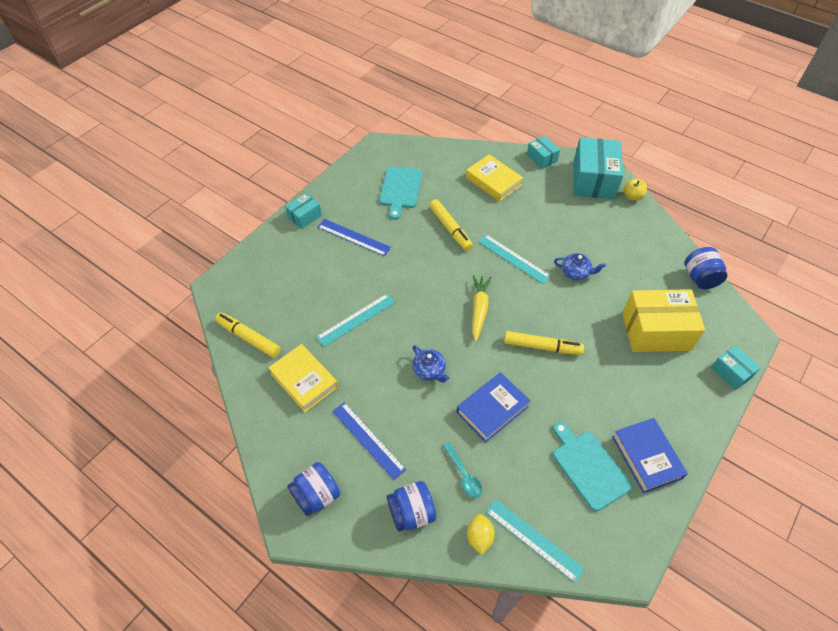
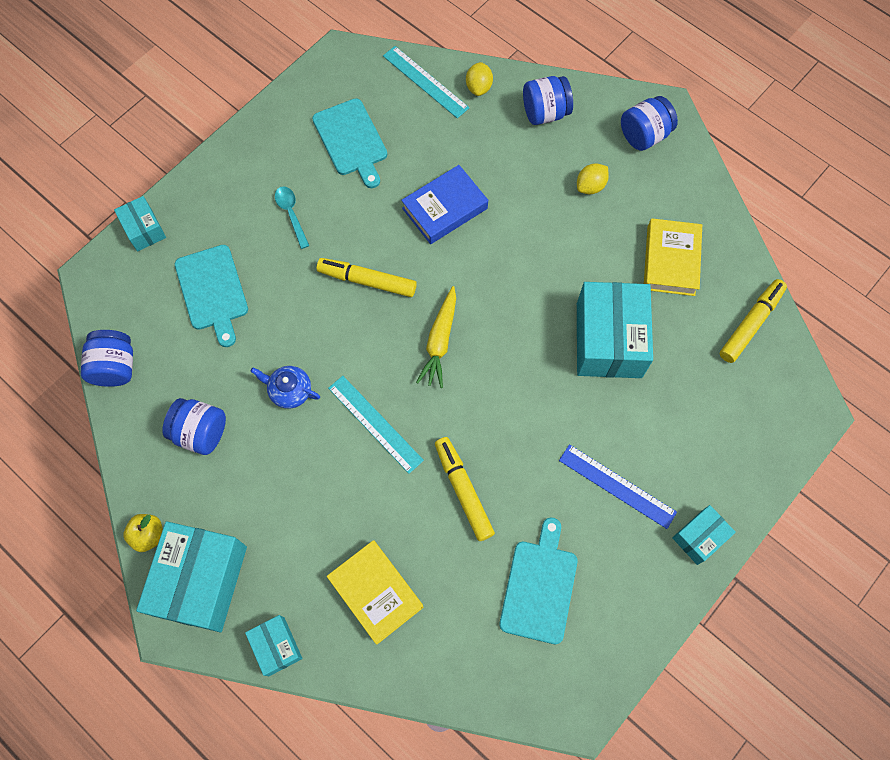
camera: 175 degrees left, 15 degrees up
(248, 338) = (750, 324): yellow marker -> yellow marker turned 90 degrees counterclockwise
(304, 380) = (670, 260): yellow book -> yellow book turned 45 degrees clockwise
(356, 319) = (609, 340): turquoise ruler -> turquoise box
(368, 439) = (590, 186): blue ruler -> yellow lemon
(429, 370) = (515, 261): blue teapot -> none
(463, 474) = (487, 143): turquoise spoon -> turquoise spoon (291, 214)
(625, 246) = (201, 432): none -> blue jar
(646, 457) = (285, 145): blue book -> none
(656, 331) = (212, 291): yellow box -> turquoise cutting board

